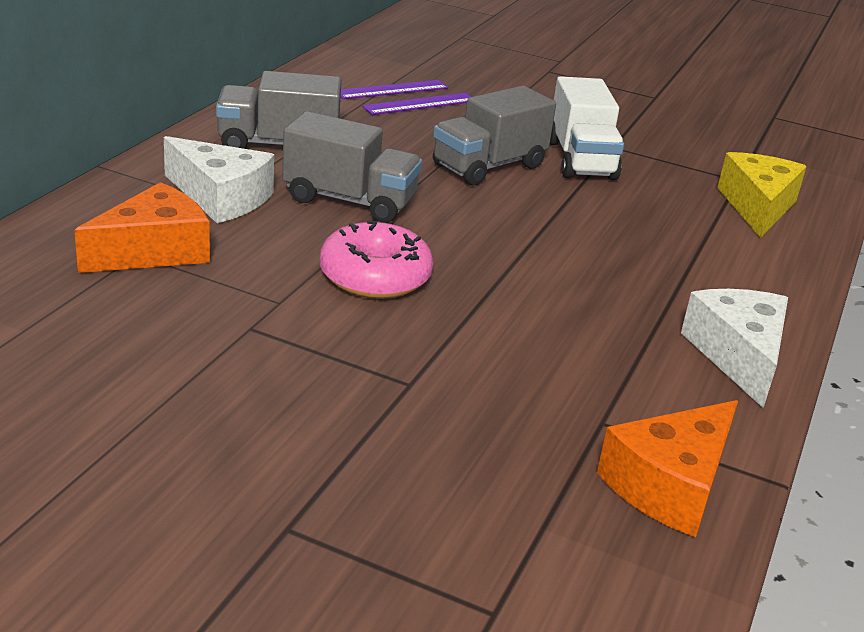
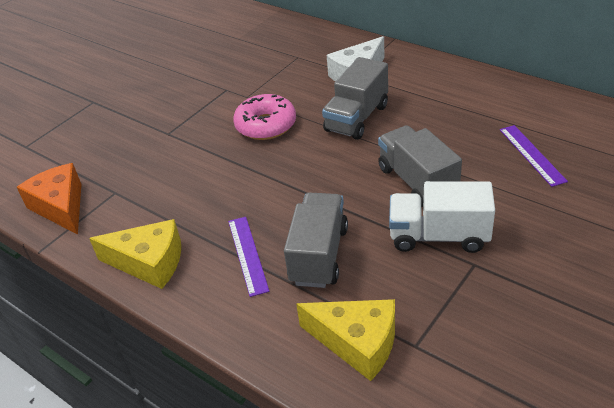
camera: 110 degrees right, 10 degrees up
(154, 251) = (299, 60): orange cheese -> none
(278, 145) = (434, 92): grey truck -> grey truck (319, 255)
(392, 90) = (557, 141): purple ruler -> purple ruler (247, 255)
(738, 356) = (149, 263): white cheese -> yellow cheese

